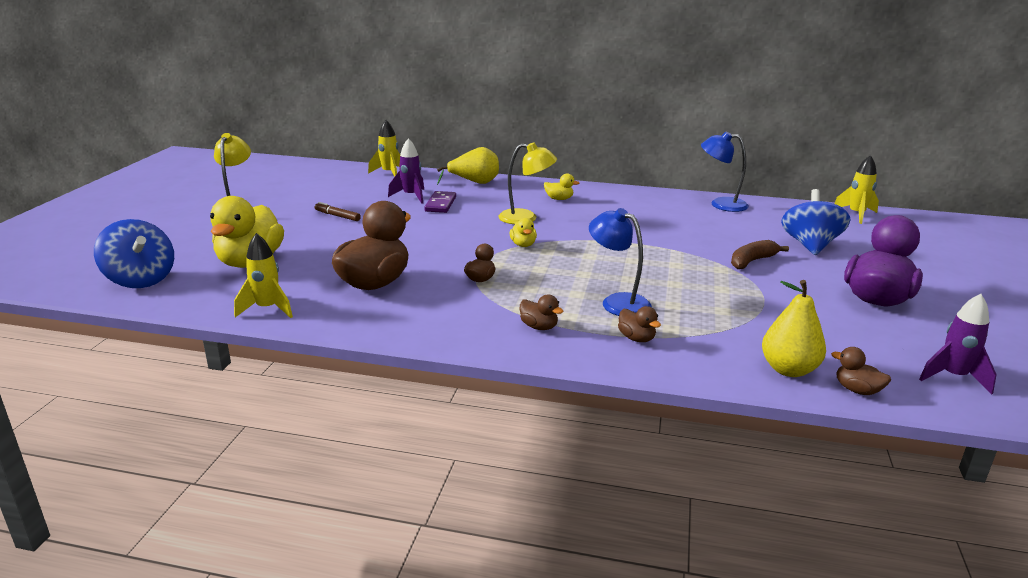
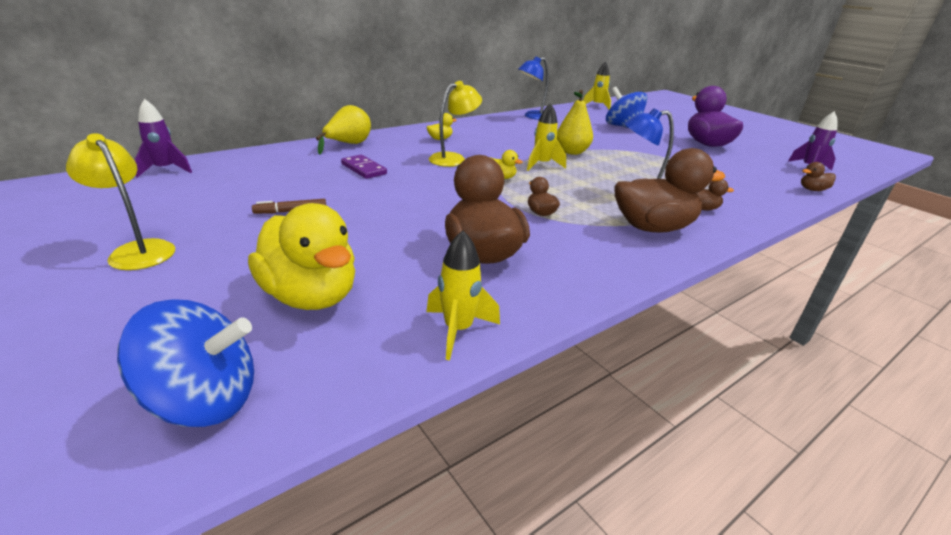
camera: 50 degrees left, 5 degrees up
(389, 173) = (247, 158): yellow rocket -> yellow rocket (542, 165)
(411, 196) = (320, 171): purple rocket -> purple rocket (165, 170)
(539, 327) = (652, 227): brown duck -> brown duck, size x2.26
(752, 261) = (625, 143): brown banana -> none
(788, 369) = (777, 192): yellow pear -> yellow pear (571, 152)

